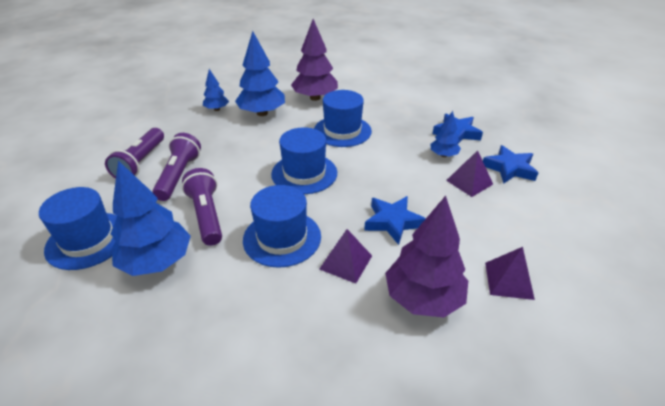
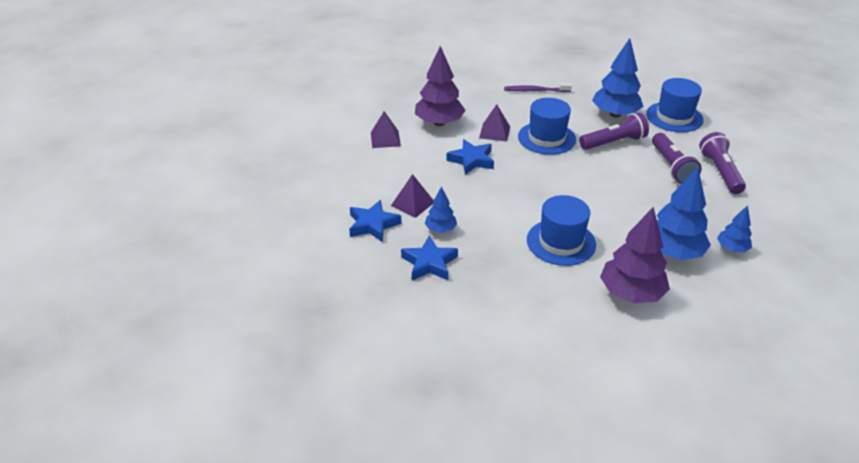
camera: 165 degrees right, 0 degrees up
(207, 215) = (613, 142): purple flashlight -> purple flashlight turned 75 degrees counterclockwise
(229, 347) = (535, 91): none -> purple toothbrush
(304, 173) = (566, 186): blue hat -> none

